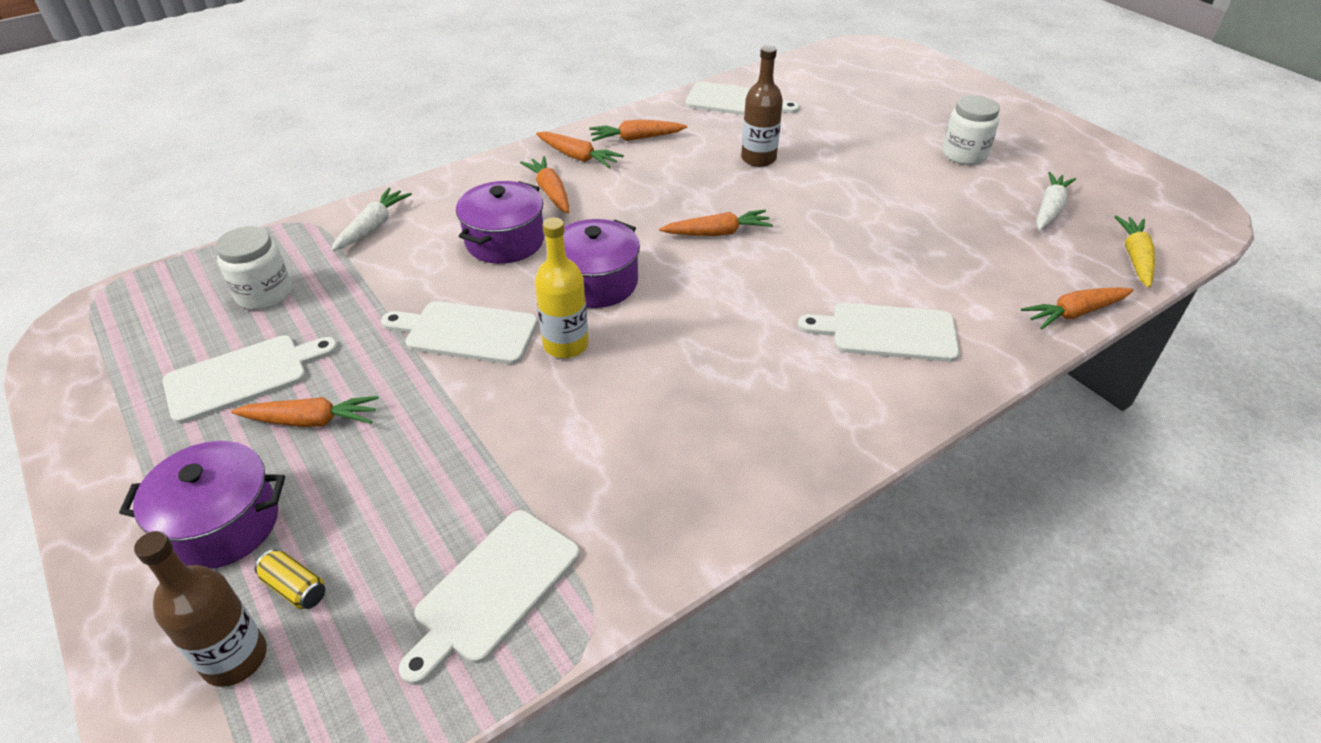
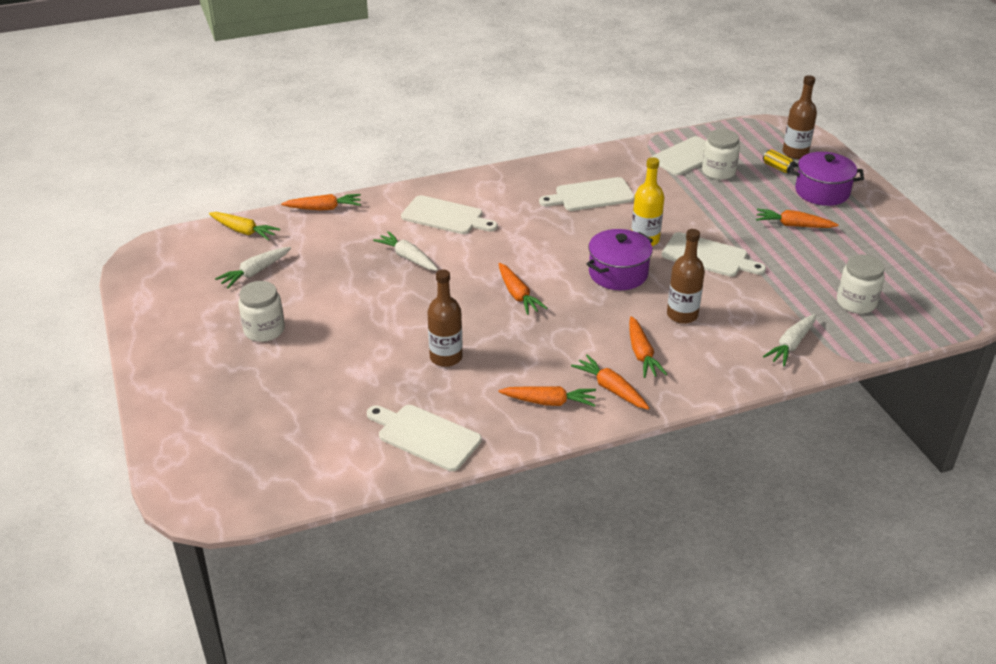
camera: 165 degrees left, 5 degrees down
(243, 376) = (844, 253): white cutting board -> white cutting board (591, 195)
(431, 543) = (718, 172): none -> white jar
(505, 241) = (682, 315): purple pot -> brown bottle
(717, 233) = (517, 295): orange carrot -> orange carrot turned 120 degrees counterclockwise
(886, 257) = (408, 258): none -> white carrot
(1135, 258) = (243, 231): yellow carrot -> yellow carrot turned 90 degrees counterclockwise

